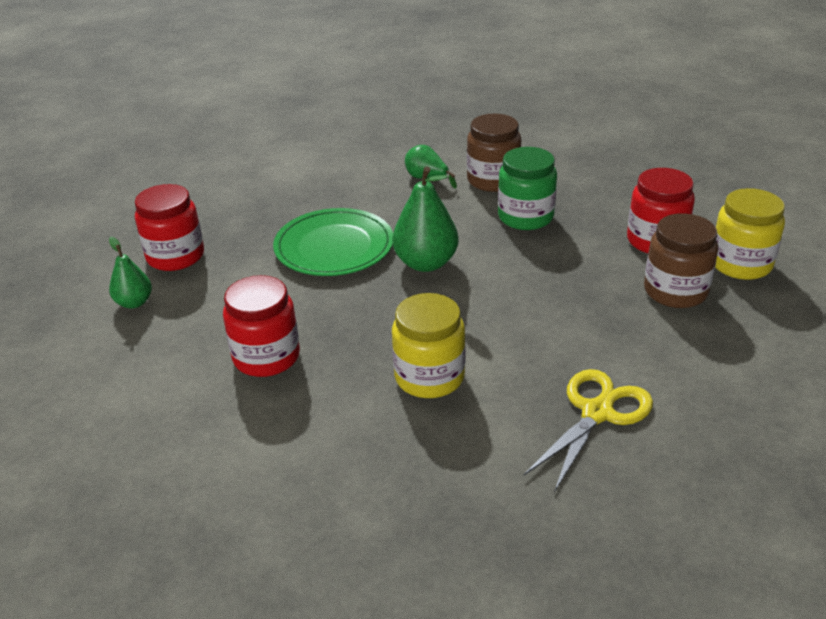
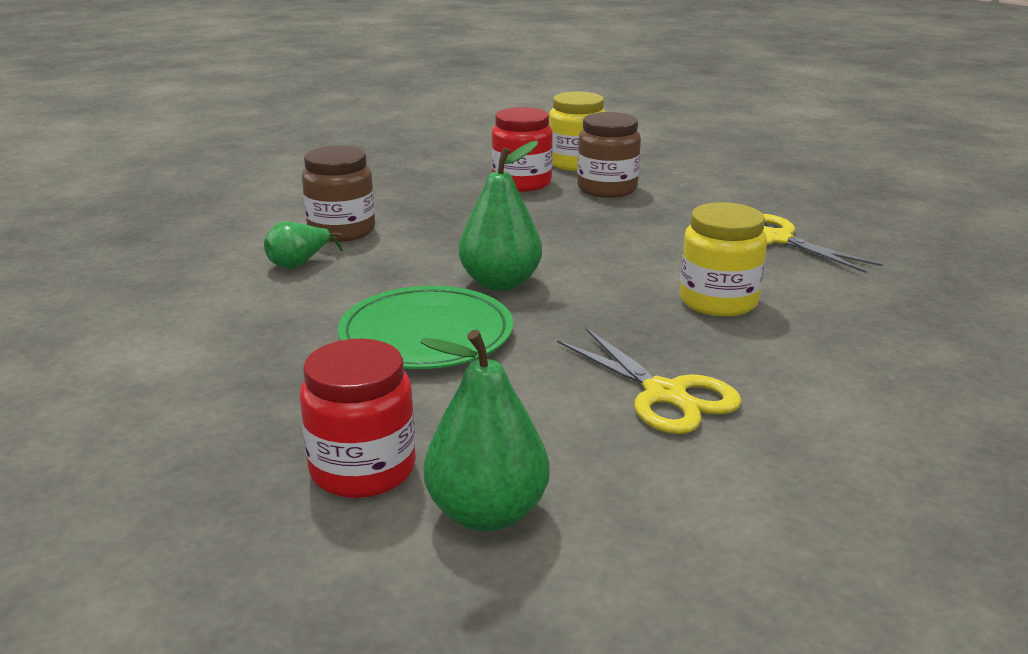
camera: 80 degrees left, 10 degrees down
(134, 302) = (487, 513): green pear -> green pear, size x1.68
(266, 357) = (664, 394): red jar -> yellow scissors
(525, 217) = (437, 226): green jar -> none

